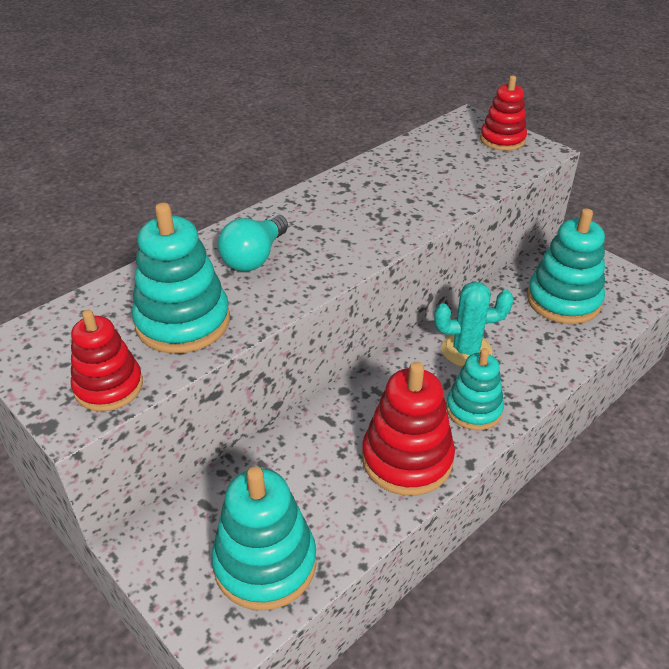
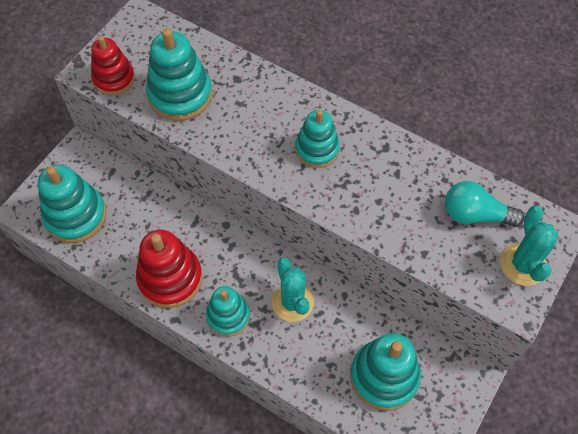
camera: 75 degrees right, 20 degrees up
(255, 257) = (262, 113): turquoise light bulb -> turquoise light bulb (475, 215)
(327, 227) = (317, 149): none -> turquoise stacking toy
(502, 140) = (523, 264): red stacking toy -> turquoise cactus

